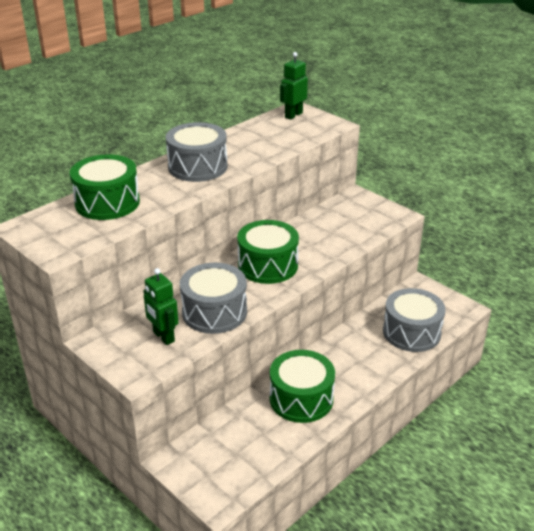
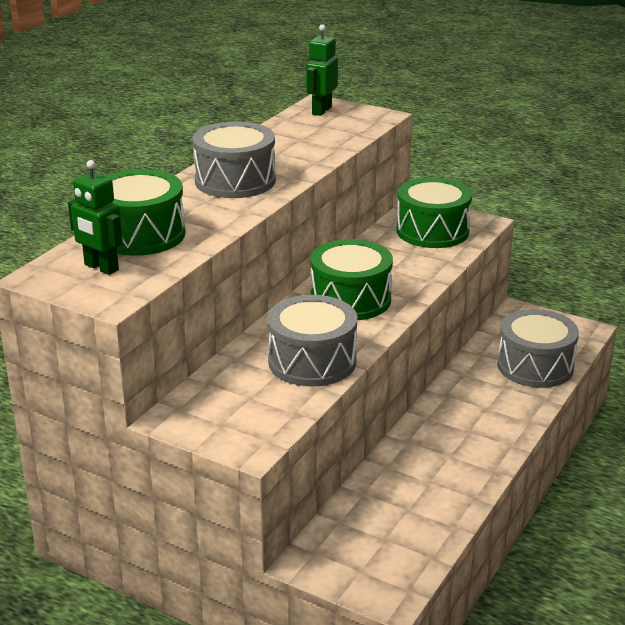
camera: 15 degrees left, 5 degrees down
(163, 337) = (261, 399): green robot -> green robot (101, 267)
(301, 399) = (436, 462): green drum -> green drum (432, 231)

